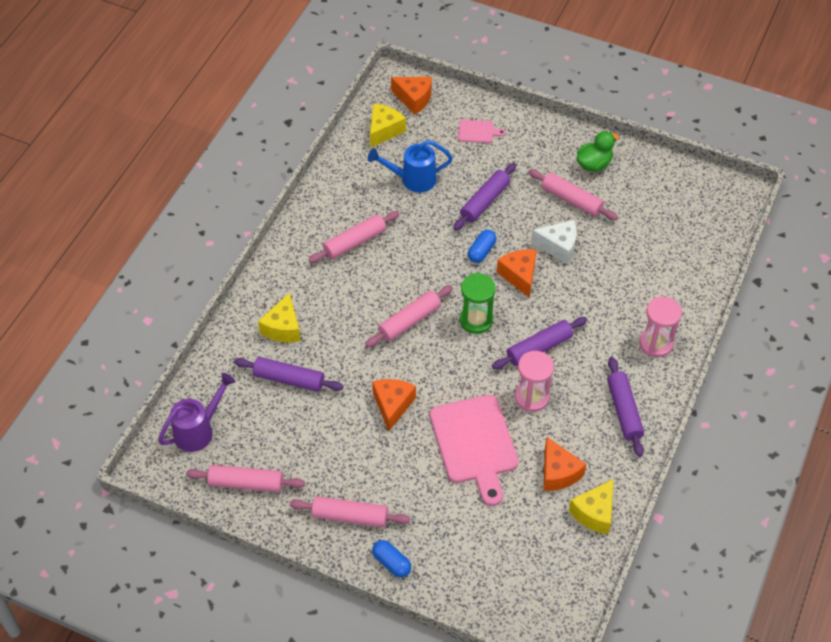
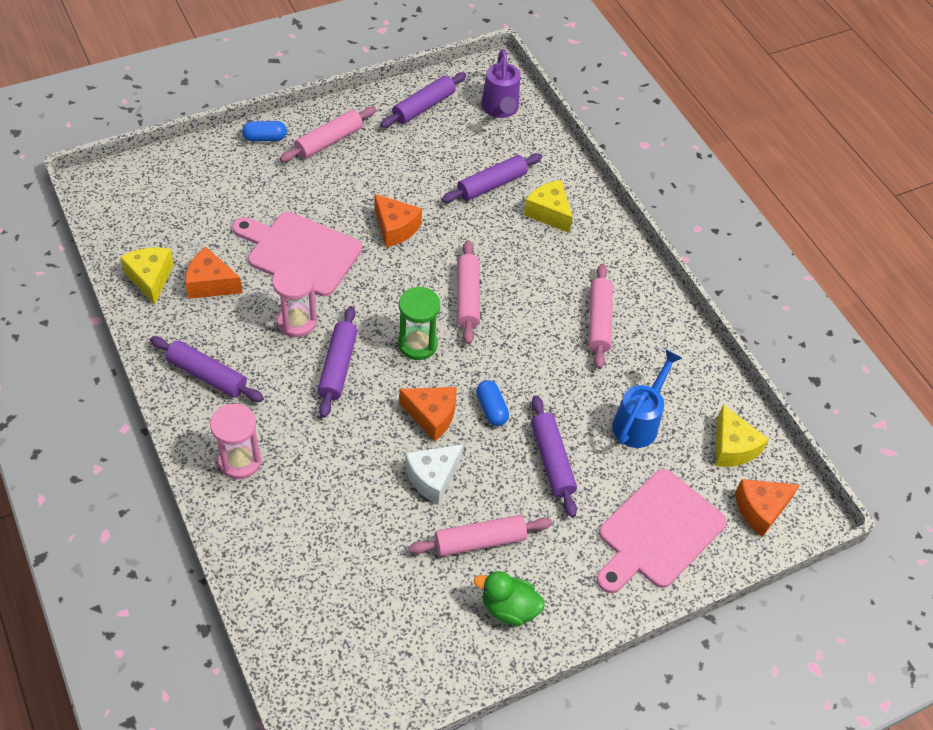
camera: 125 degrees right, 0 degrees up
(246, 483) = (423, 107): pink rolling pin -> purple rolling pin
(478, 132) = (658, 532): pink cutting board -> pink cutting board, size x2.20
(594, 164) = (509, 608): green duck -> green duck turned 105 degrees clockwise

